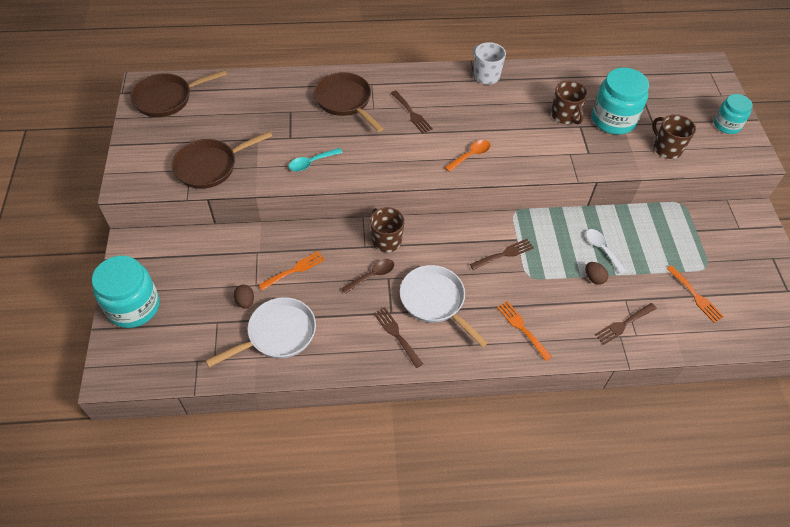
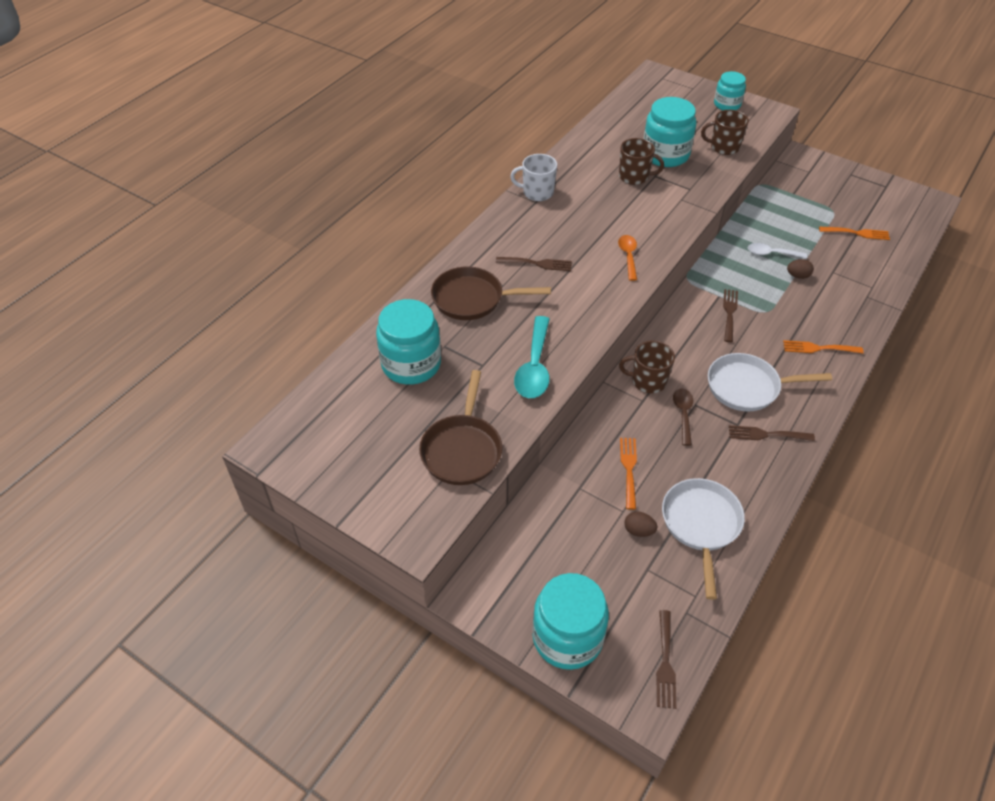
camera: 50 degrees left, 5 degrees down
(167, 98) = (314, 436): brown pan -> none
(260, 105) = (411, 364): none -> turquoise jar
(311, 163) = (534, 367): turquoise spoon -> turquoise spoon, size x1.64
(623, 324) = (857, 287): brown fork -> brown fork (665, 663)

